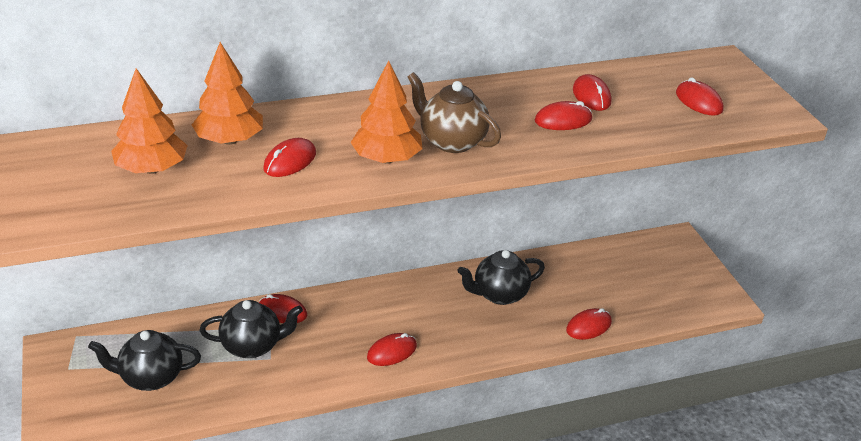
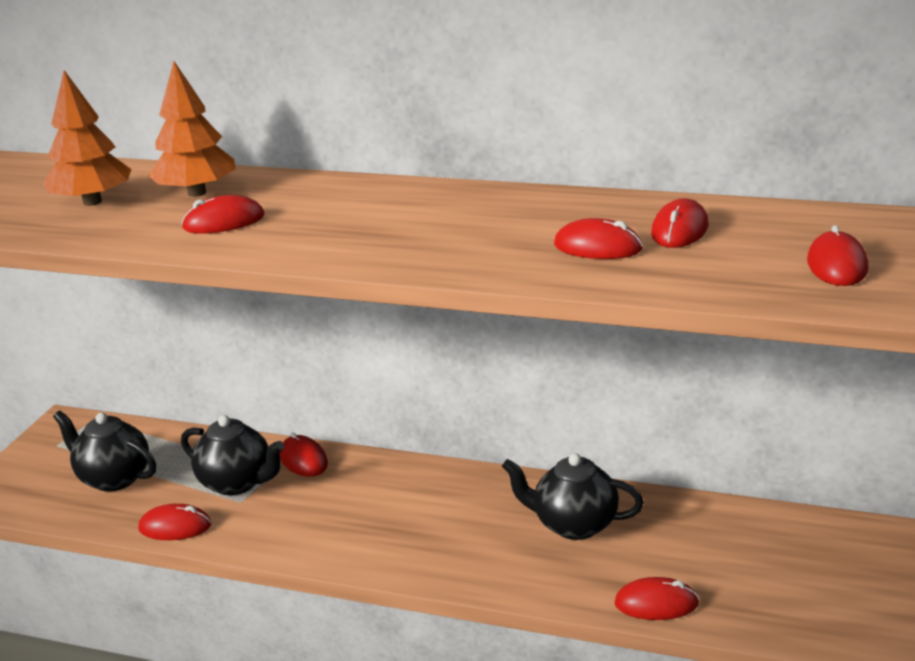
camera: 40 degrees right, 10 degrees down
(387, 159) = (324, 241): orange tree -> none
(392, 352) = (373, 542): red mouse -> red mouse (175, 527)
(451, 141) = (422, 240): brown teapot -> none

